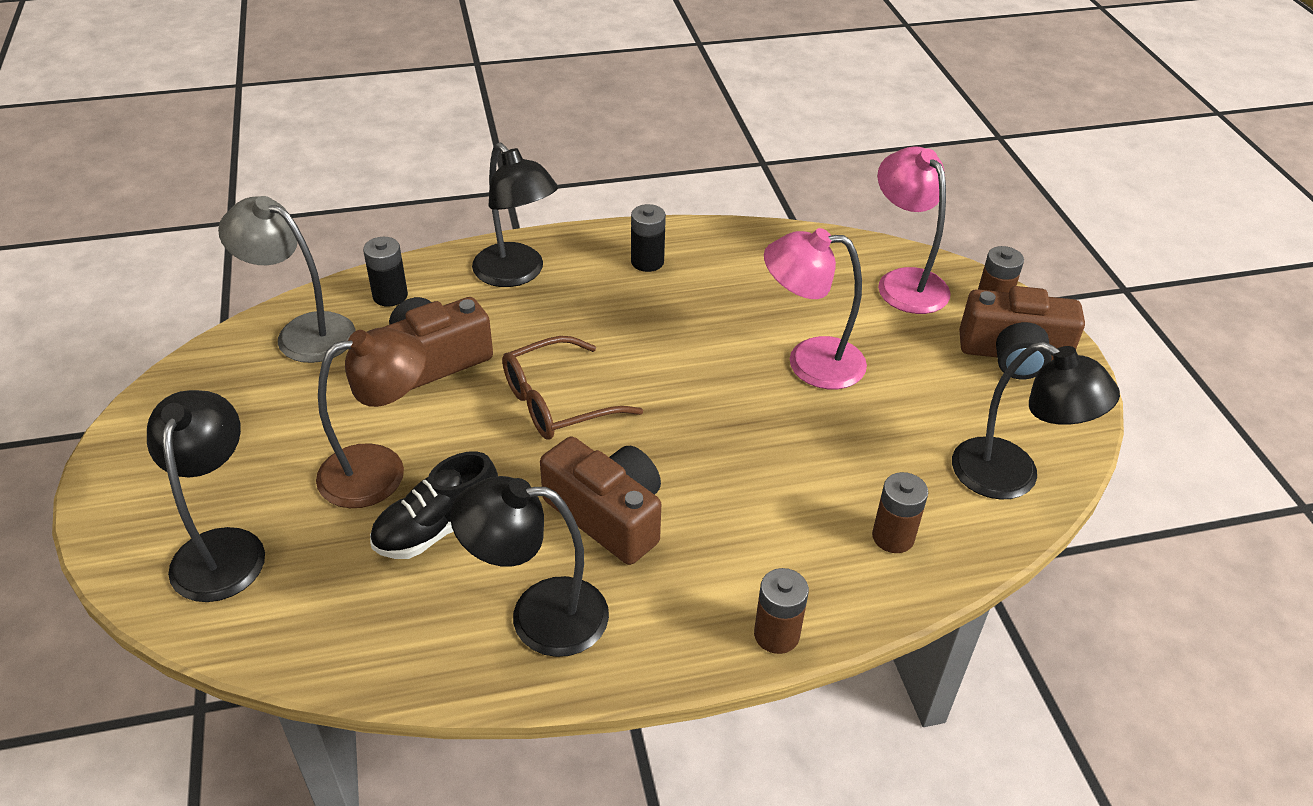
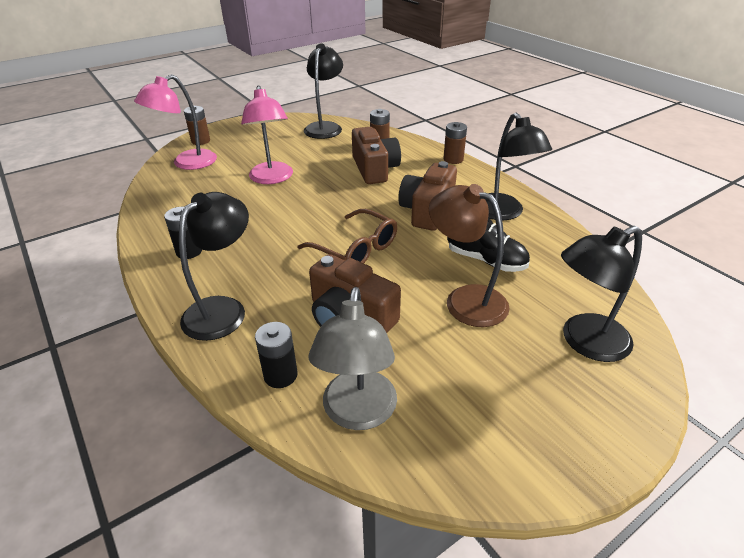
camera: 110 degrees left, 5 degrees down
(1014, 355) = (240, 133): brown camera -> brown camera (374, 169)

